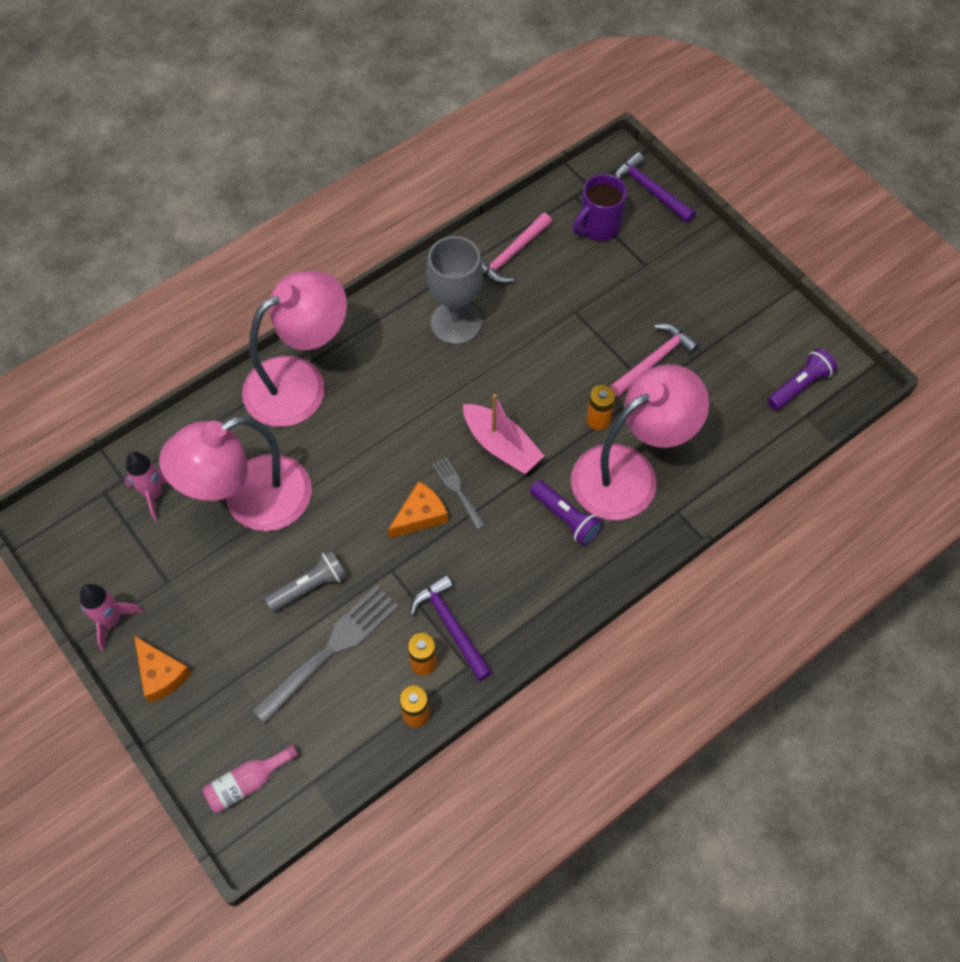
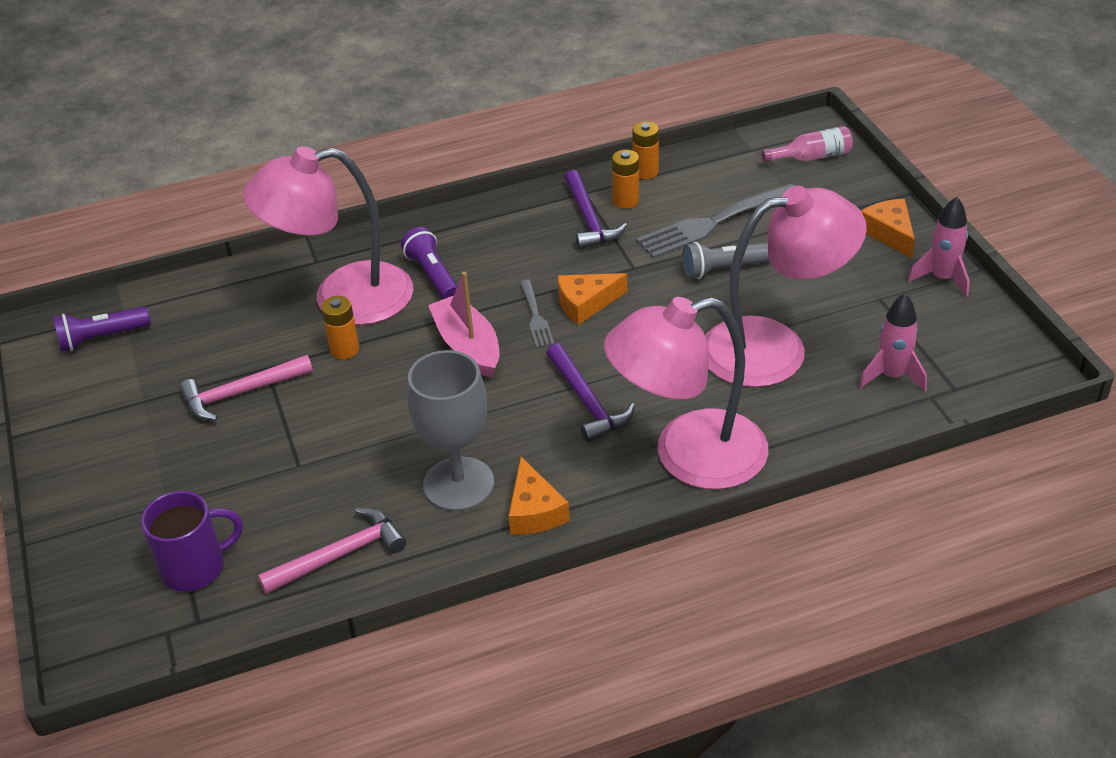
camera: 160 degrees left, 20 degrees down
(396, 314) = (534, 511): none -> orange cheese
(650, 190) = (86, 604): purple hammer -> purple hammer (587, 402)

